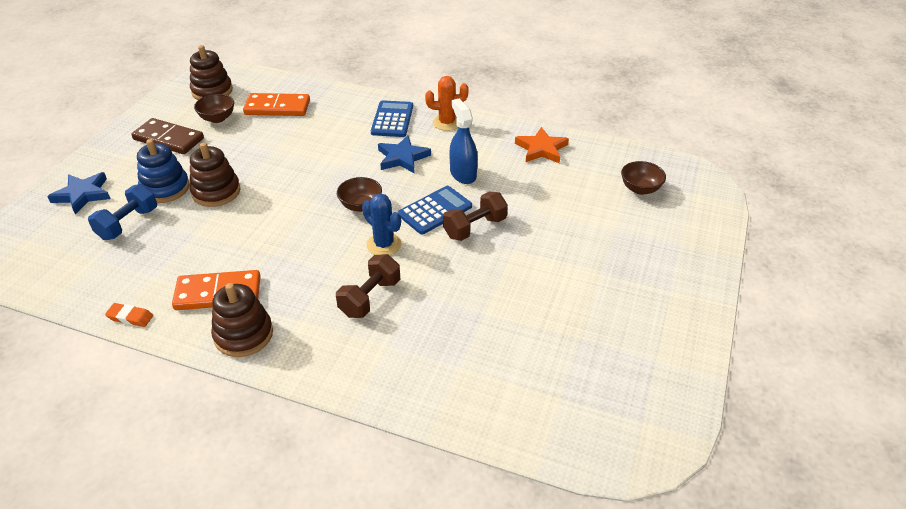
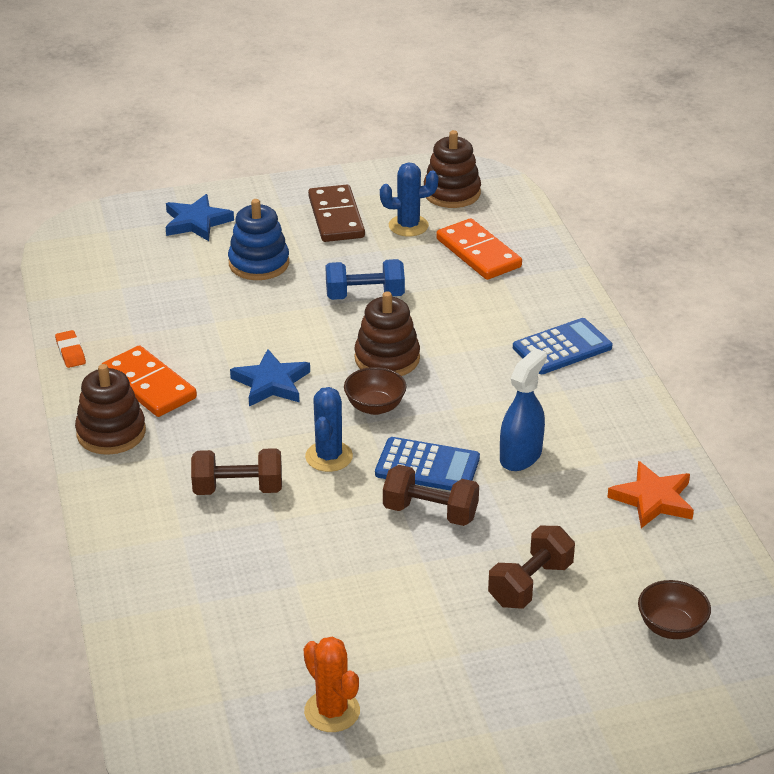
camera: 55 degrees right, 5 degrees down
(128, 224) = (185, 274): blue dumbbell -> blue dumbbell (365, 295)
(216, 192) = (288, 298): brown stacking toy -> brown stacking toy (387, 358)
(217, 118) = (408, 226): brown bowl -> blue cactus
(402, 158) = (496, 393): blue star -> blue star (271, 383)
(447, 123) = (610, 393): orange cactus -> orange cactus (332, 711)
(568, 219) = (530, 584): none -> brown dumbbell

